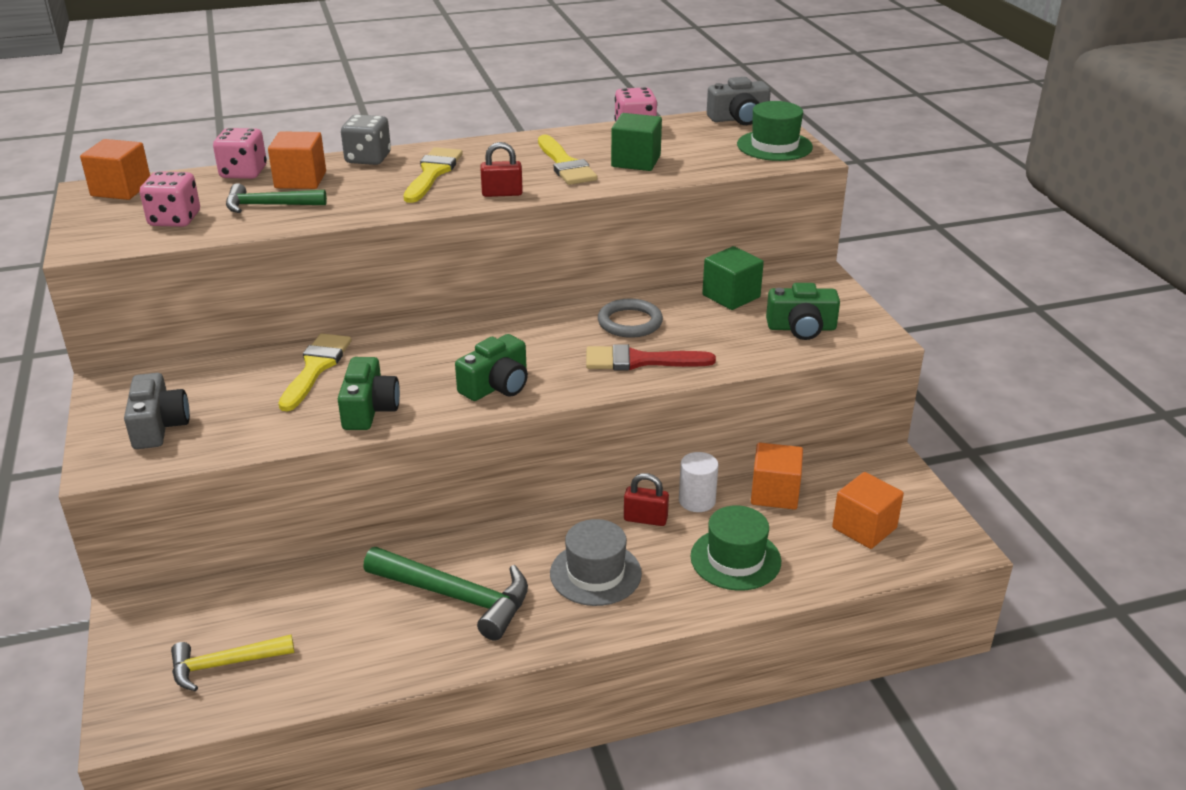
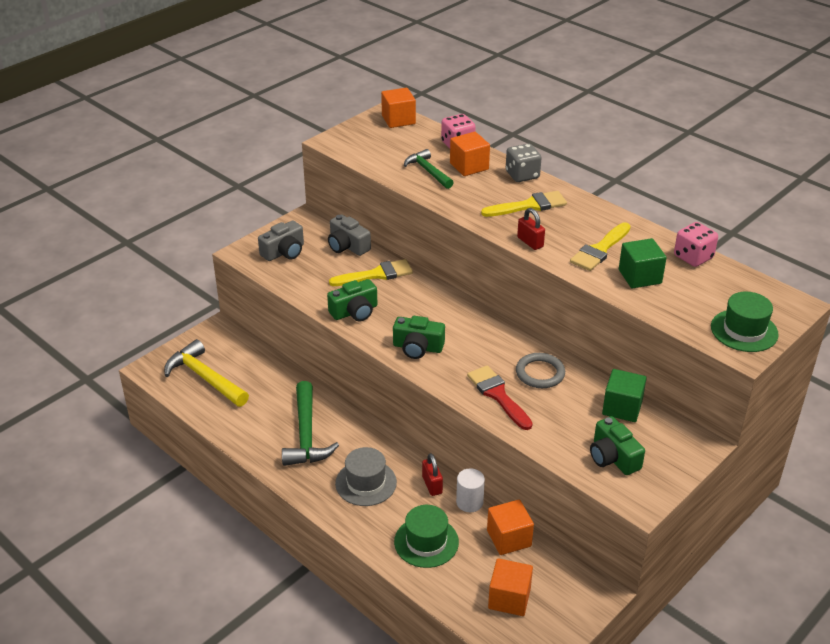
camera: 60 degrees right, 5 degrees up
(175, 219) = (383, 152): pink dice -> none
(224, 665) = (204, 378): yellow hammer -> yellow hammer, size x1.56
(739, 118) = (774, 297): grey camera -> grey camera (347, 246)

